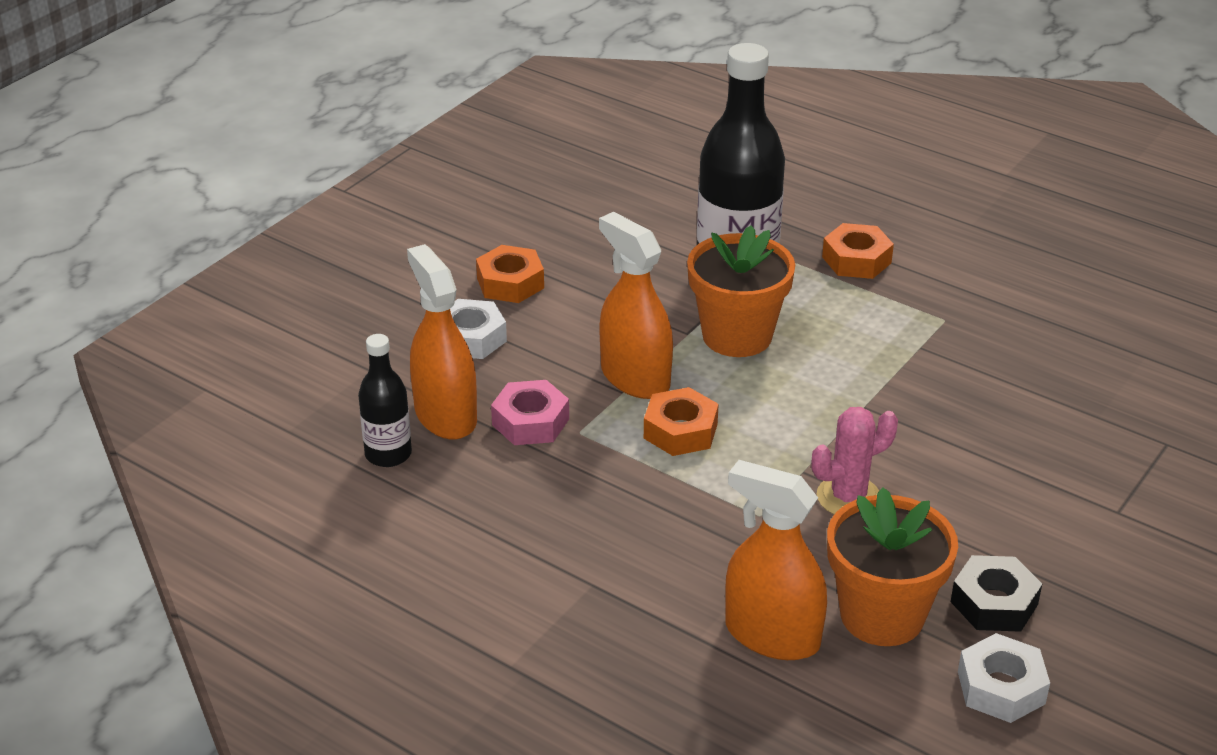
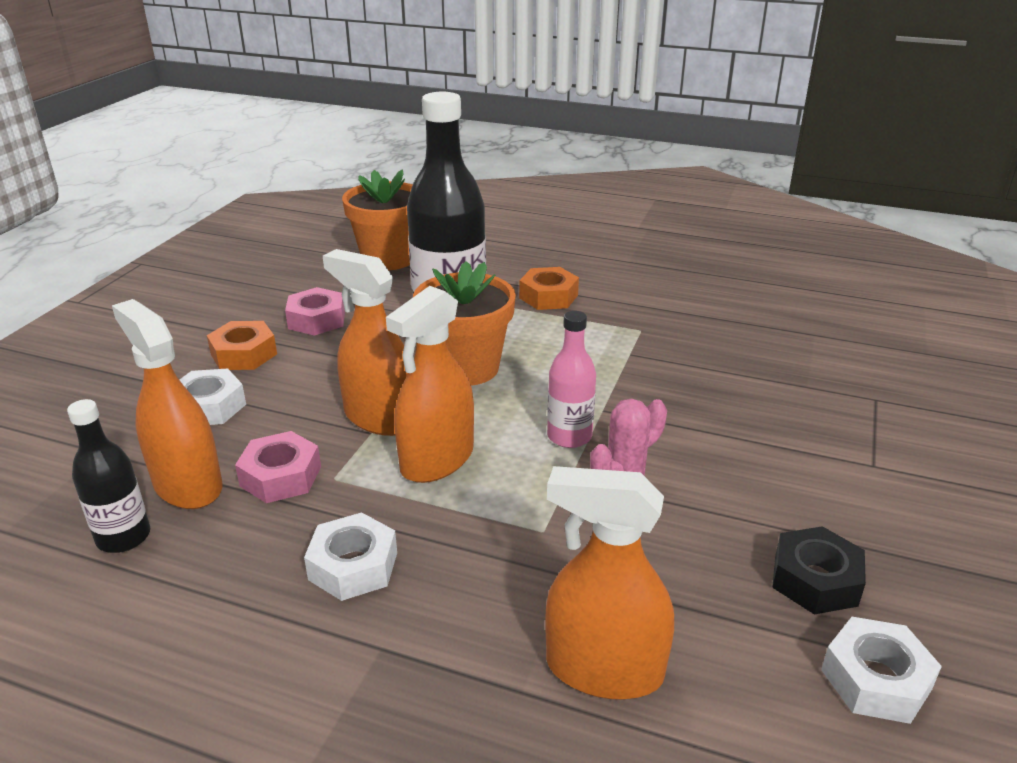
camera: 15 degrees left, 5 degrees down
(582, 515) = (353, 566): none -> white nut
(591, 252) = (317, 320): none -> pink nut
(680, 431) = (437, 460): orange nut -> orange spray bottle
(818, 429) = (569, 436): none -> pink bottle
(882, 615) = (711, 618): orange flower pot -> orange flower pot (388, 259)

